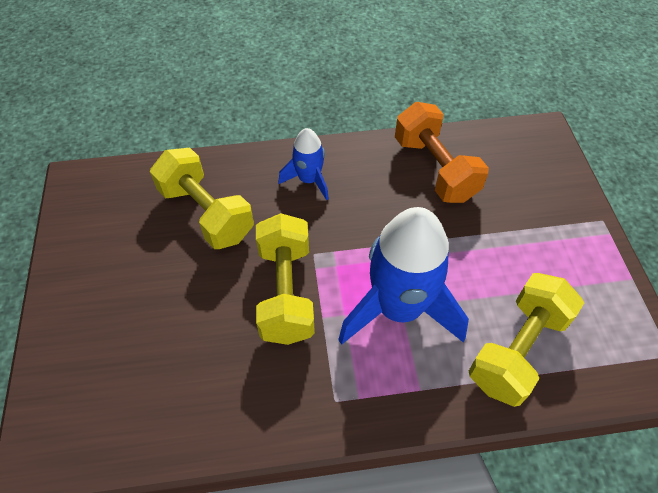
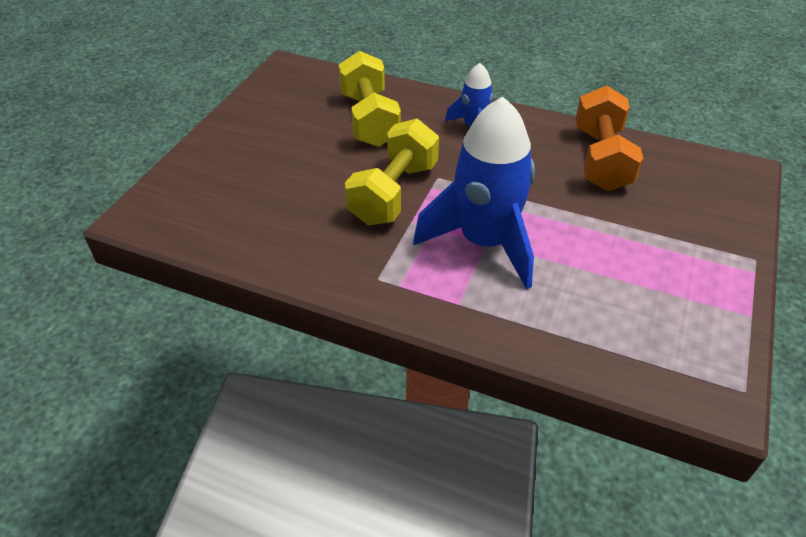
camera: 30 degrees right, 10 degrees down
(517, 350) = (576, 316): yellow dumbbell -> none

